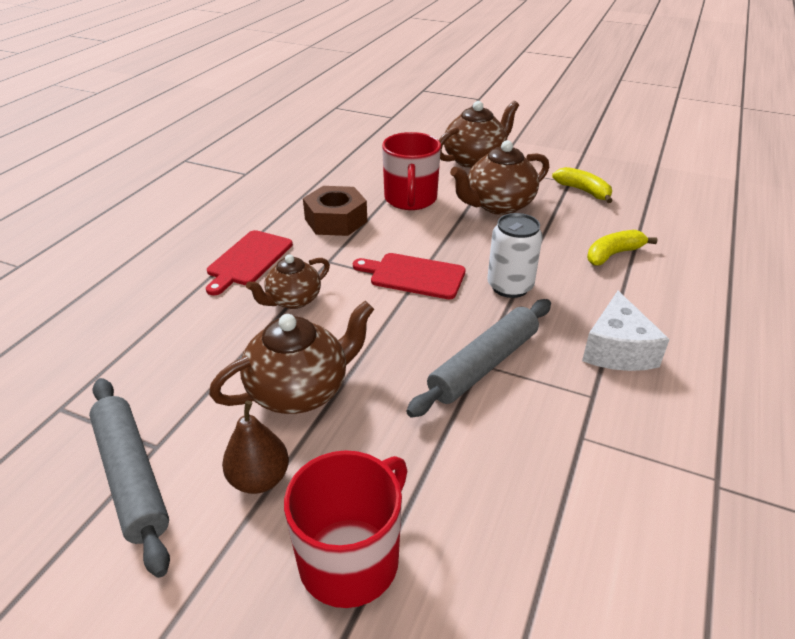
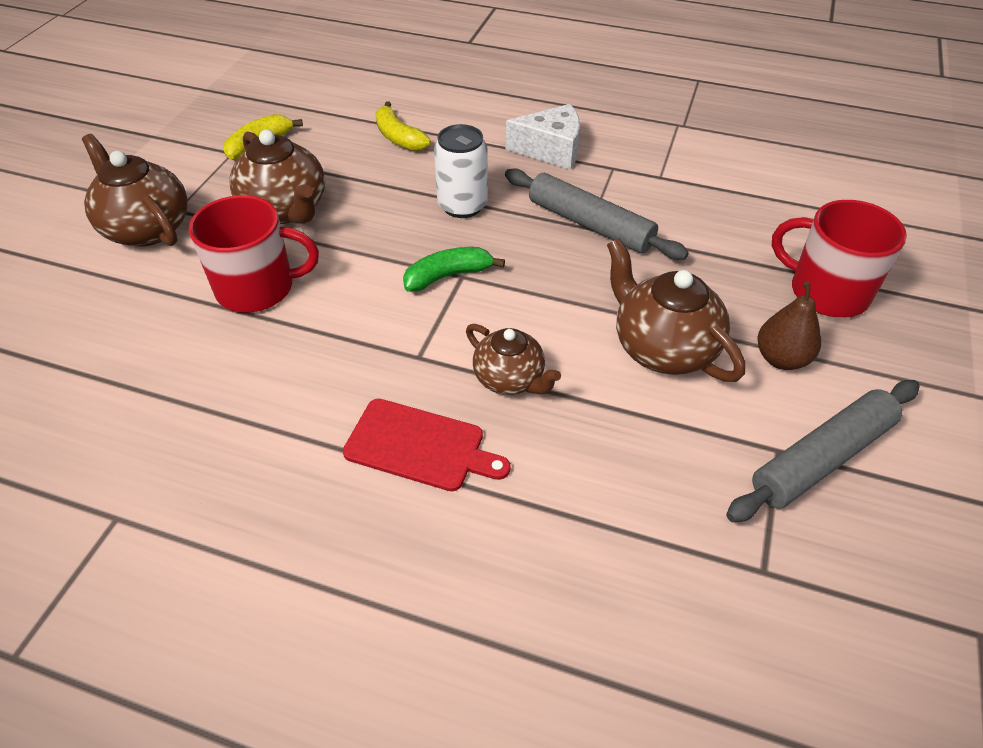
camera: 95 degrees left, 10 degrees up
(336, 220) = (311, 362): brown nut -> none
(414, 276) = (448, 276): red cutting board -> green banana

